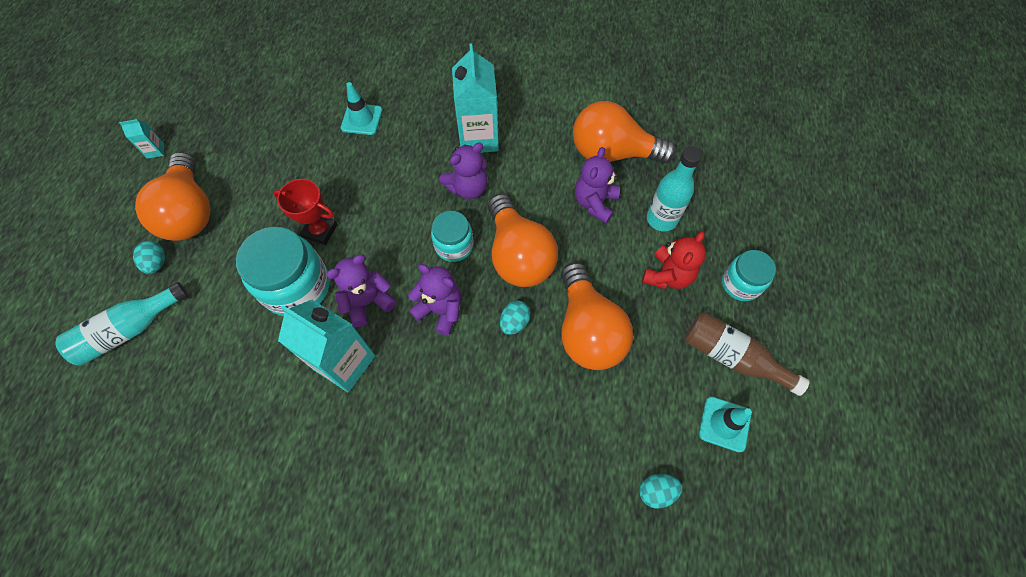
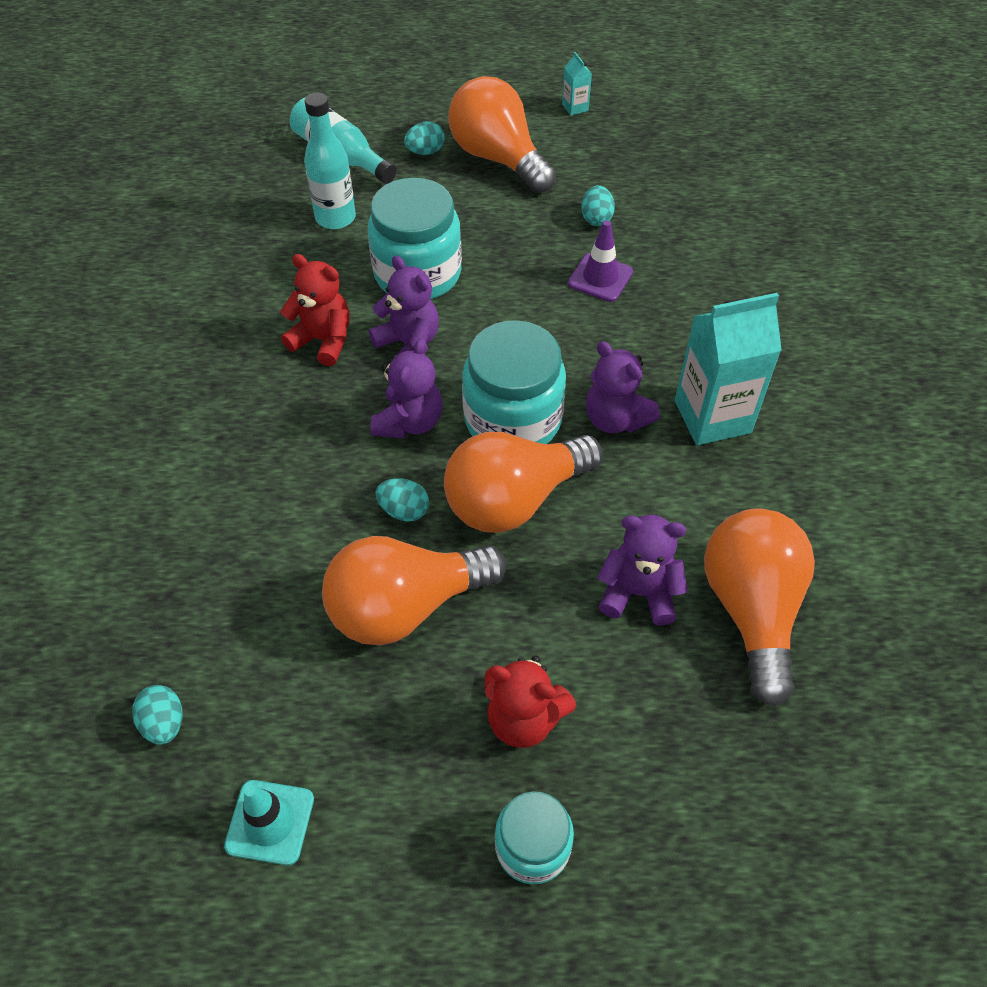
camera: 80 degrees right, 10 degrees down
(190, 212) = (498, 158): orange light bulb -> orange light bulb turned 75 degrees clockwise
(284, 162) = (596, 218): none -> turquoise egg
(320, 231) = (501, 276): red trophy -> none
(343, 171) = (600, 278): none -> purple traffic cone
(344, 362) = (323, 340): turquoise carton -> red teddy bear
(361, 119) = (694, 277): turquoise traffic cone -> none
(454, 245) = (513, 419): turquoise jar -> turquoise jar, size x1.70
(661, 219) = (635, 701): turquoise bottle -> turquoise bottle (335, 218)
(732, 357) = (387, 833): brown bottle -> none

